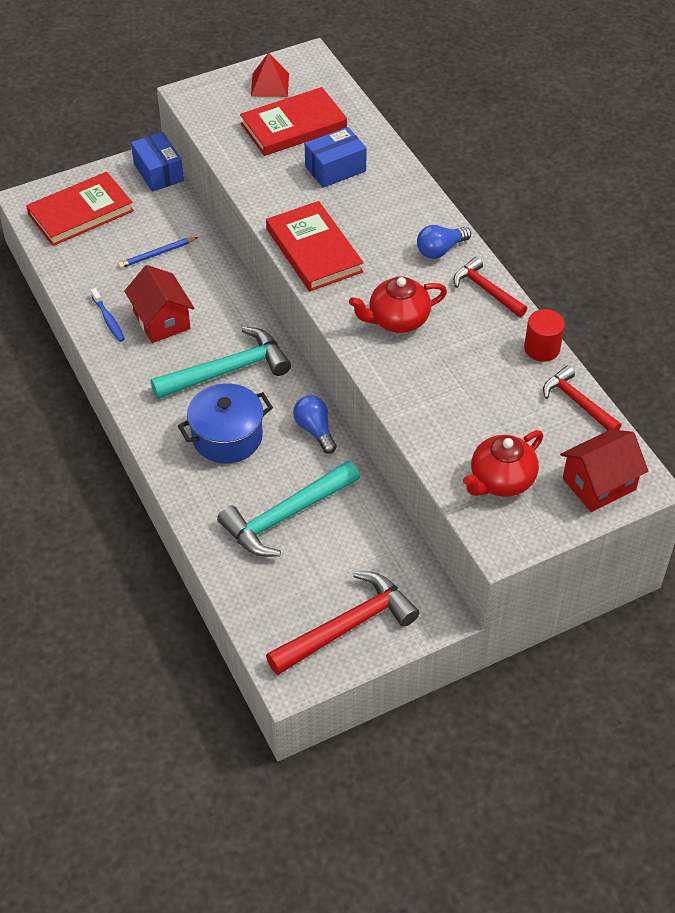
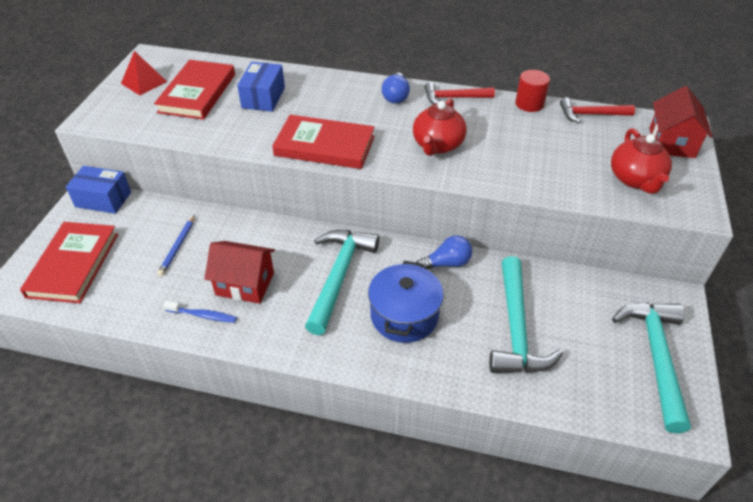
camera: 50 degrees left, 5 degrees down
(315, 430) = (446, 263): blue light bulb -> blue light bulb turned 150 degrees clockwise
(347, 626) = (655, 357): red hammer -> turquoise hammer

